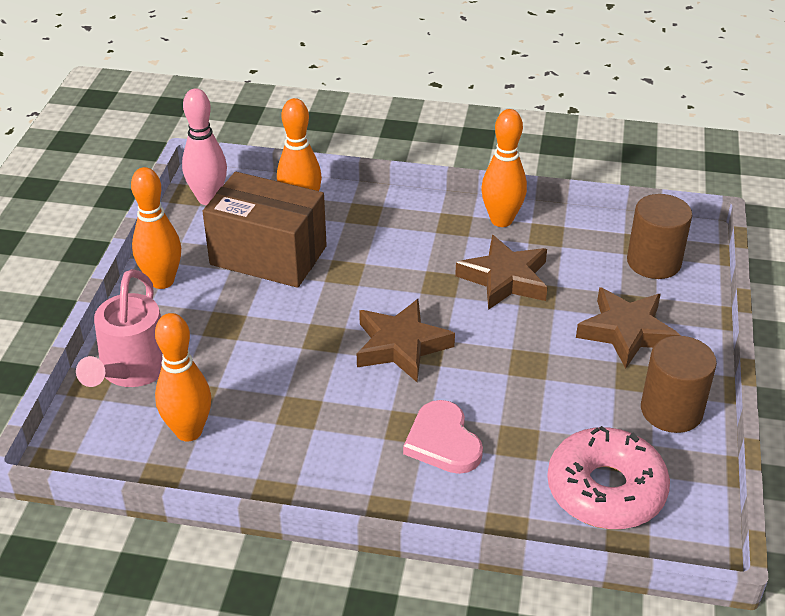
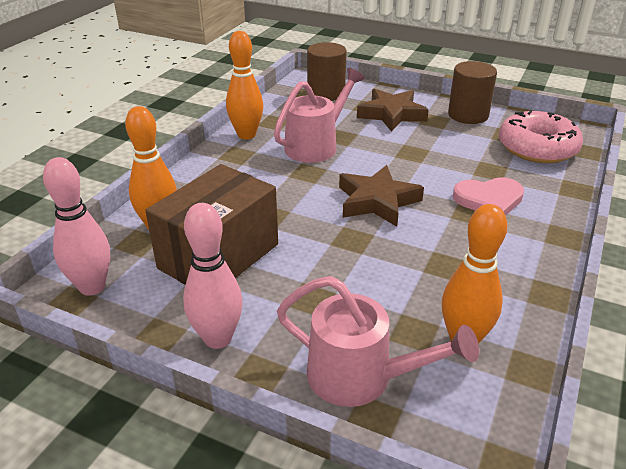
camera: 75 degrees left, 5 degrees down
(162, 281) = (218, 338): orange bowling pin -> pink bowling pin
(505, 279) = (316, 145): brown star -> pink watering can

